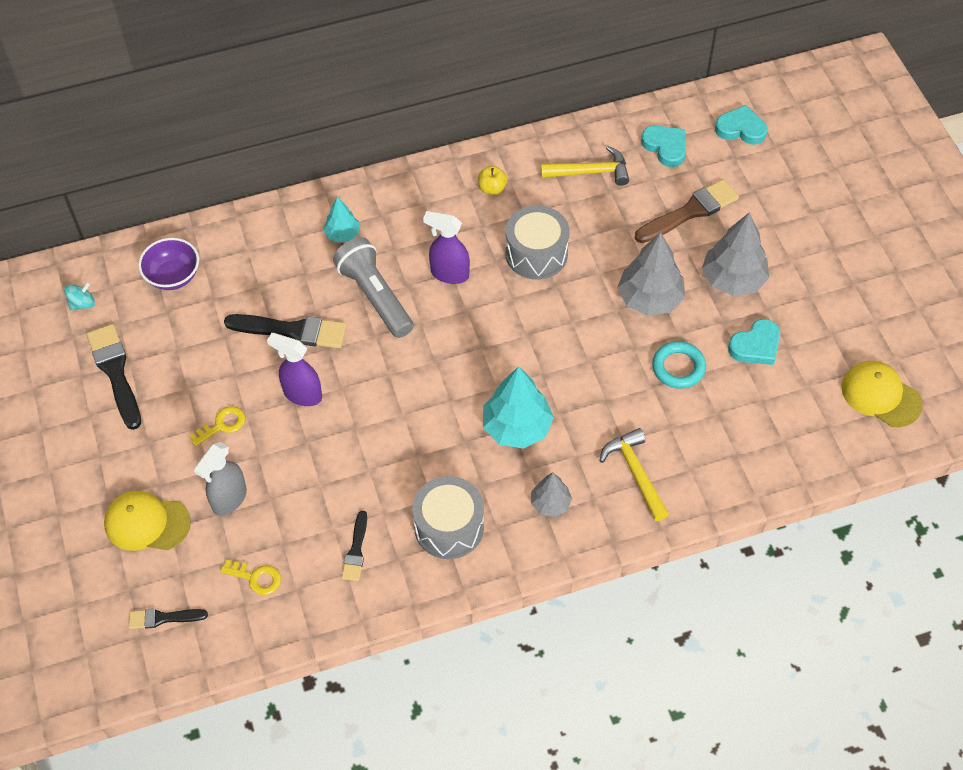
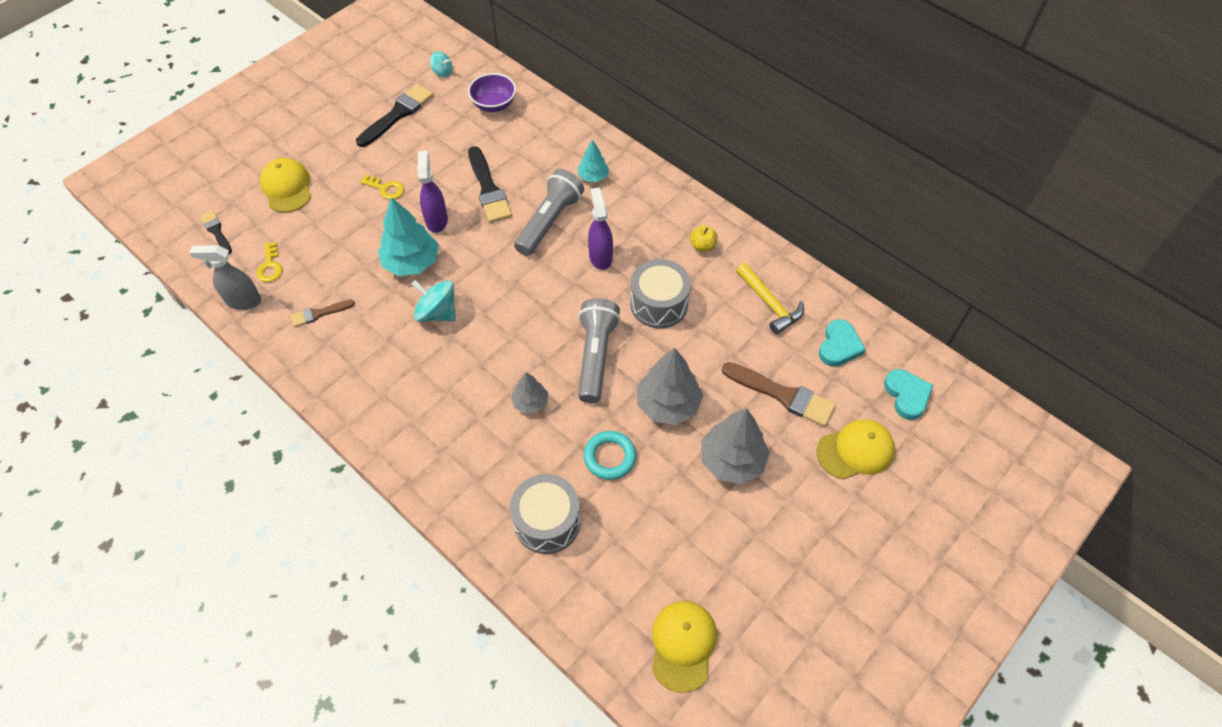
camera: 60 degrees right, 0 degrees up
(229, 499) = (327, 221): grey spray bottle -> grey spray bottle (243, 301)
(356, 550) = (319, 313): black brush -> brown brush
(426, 441) = (437, 313): none -> turquoise spinning top
(449, 527) = (367, 362): grey drum -> grey drum (547, 521)
(517, 427) = (482, 366): turquoise tree -> turquoise tree (411, 263)
(550, 503) = (422, 421): grey tree -> grey tree (530, 402)
(564, 330) = (596, 356): none -> grey flashlight
(635, 473) = (484, 470): yellow hammer -> none
(756, 346) = (671, 510): turquoise heart -> none
(772, 190) = (855, 450): none -> yellow cap

